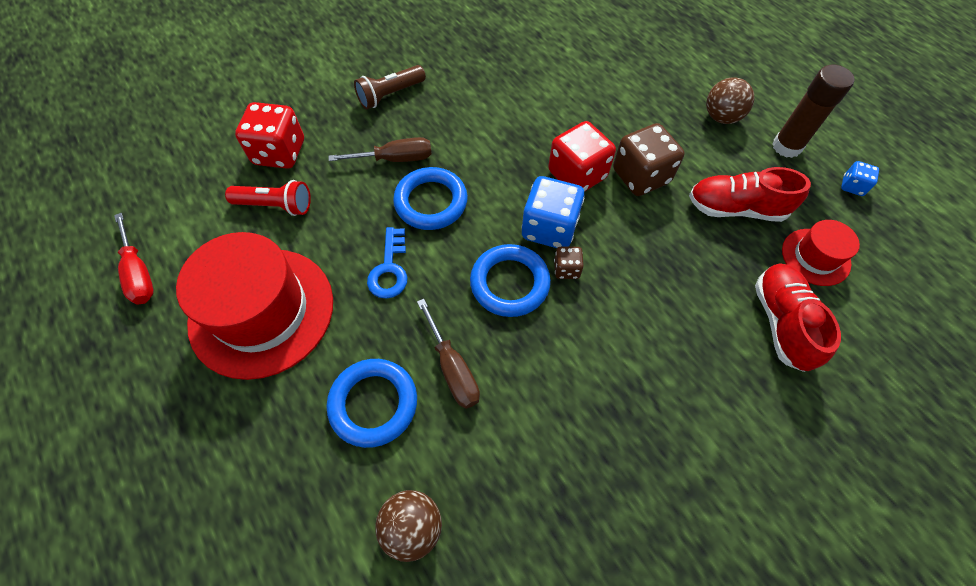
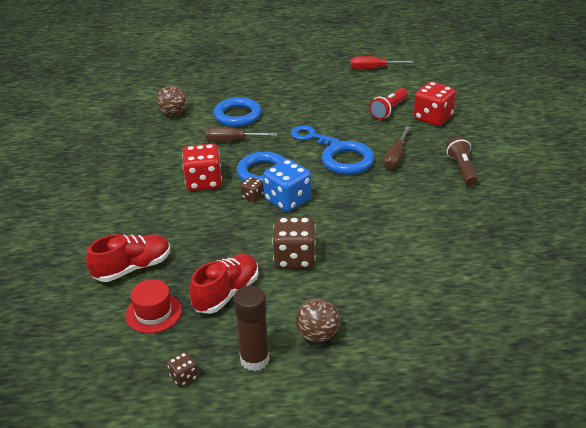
camera: 120 degrees right, 25 degrees down
(262, 311) = (319, 96): red hat -> none
(577, 175) = (321, 228): red dice -> red dice (204, 182)
(781, 322) = (132, 268): red shoe -> red shoe turned 60 degrees counterclockwise
(852, 186) = (184, 377): blue dice -> brown dice

